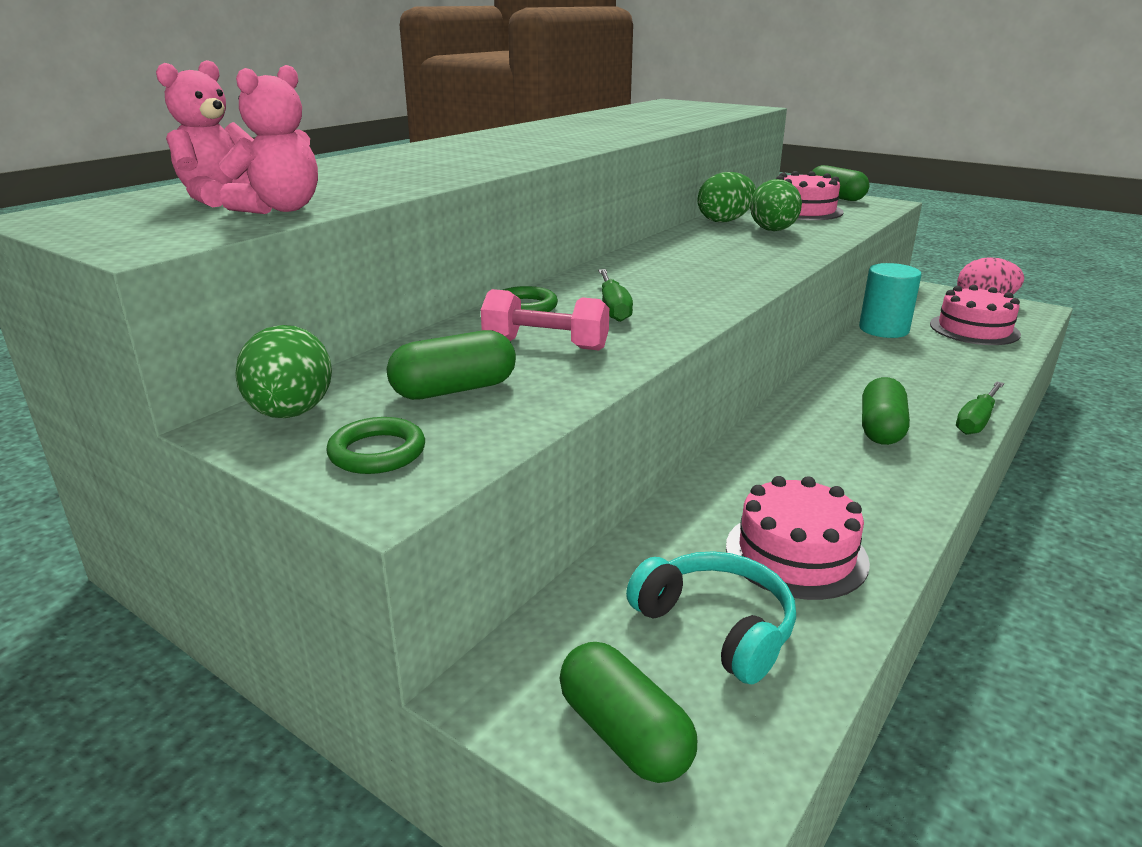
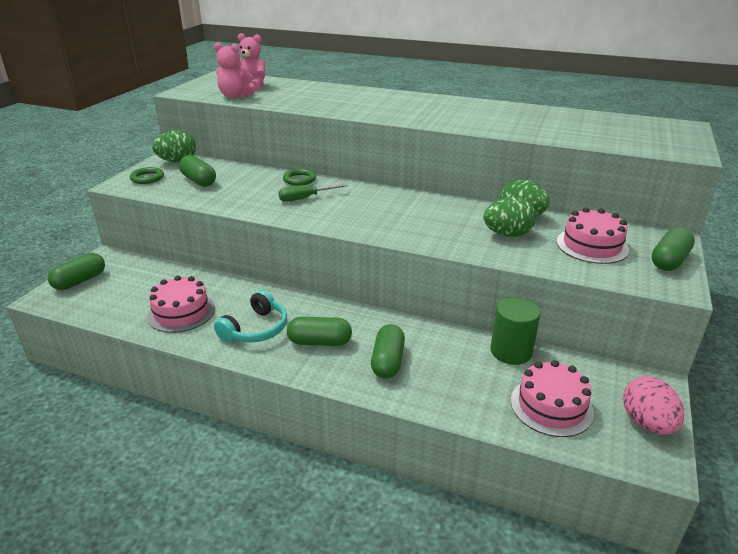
camera: 75 degrees right, 5 degrees up
(545, 344) = (250, 190): pink dumbbell -> none
(716, 626) = (132, 294): turquoise headphones -> turquoise headphones (256, 329)
(883, 329) = (511, 351): turquoise cylinder -> green cylinder
(918, 391) = (388, 361): none -> green capsule
(976, 421) = (346, 385): green screwdriver -> none

